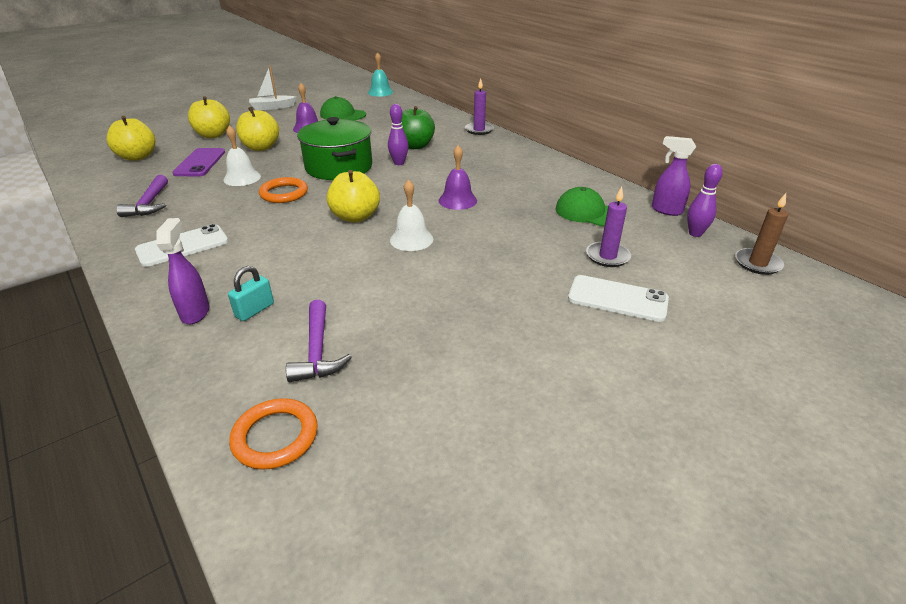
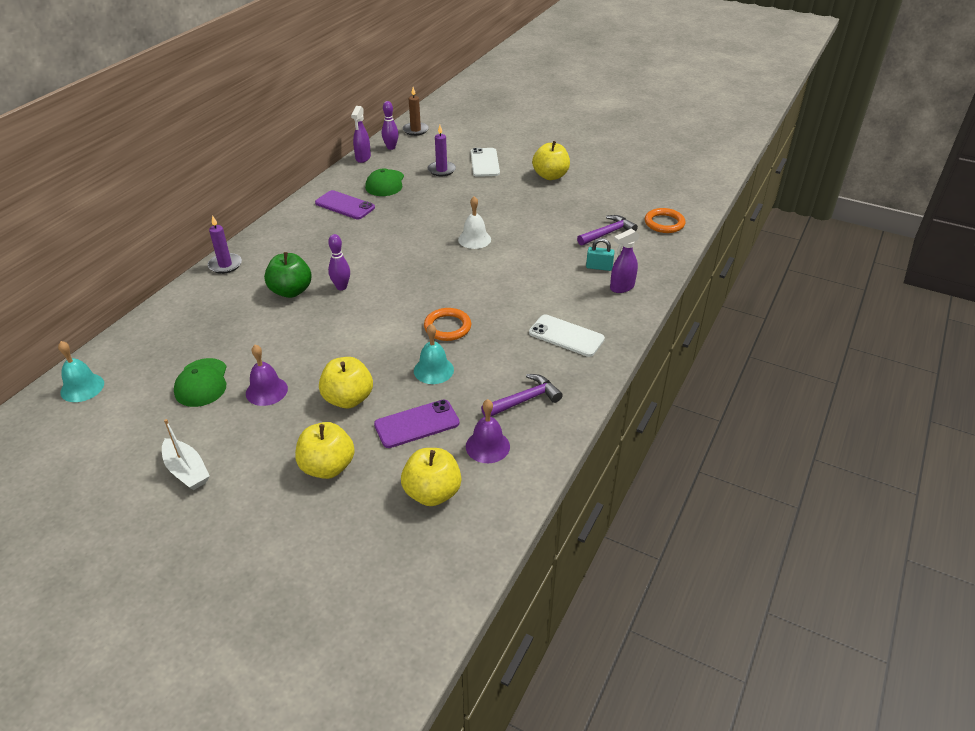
camera: 115 degrees left, 5 degrees up
(242, 178) = (433, 370): white bell -> turquoise bell
(339, 167) = (371, 319): green pot -> none
(355, 217) = (461, 273): yellow apple -> yellow apple (550, 176)
(457, 200) = (400, 236): purple bell -> purple bell (487, 446)
(547, 184) = (345, 205): none -> purple phone

